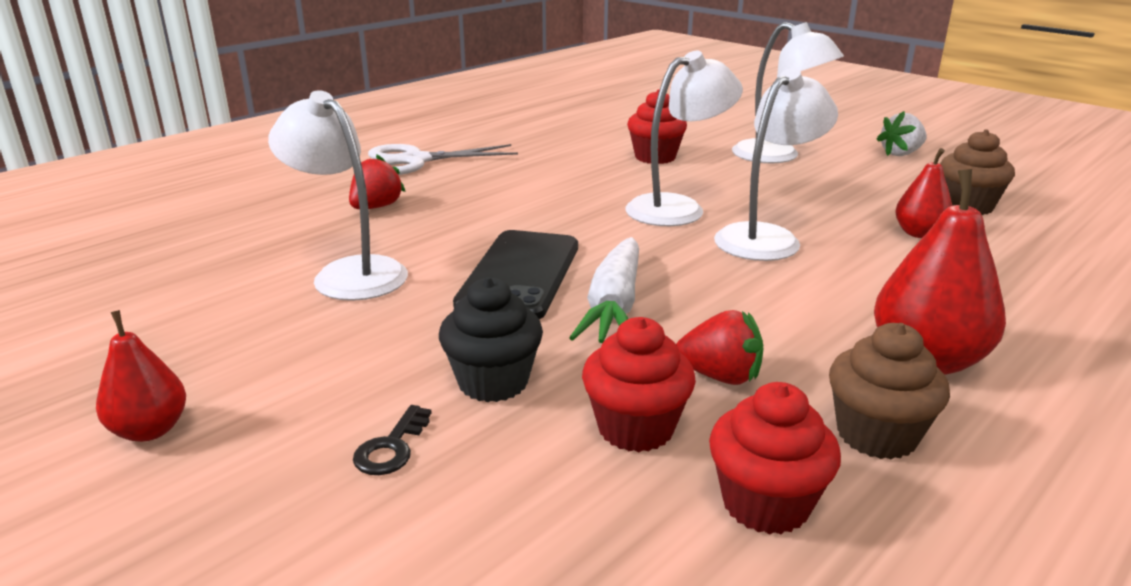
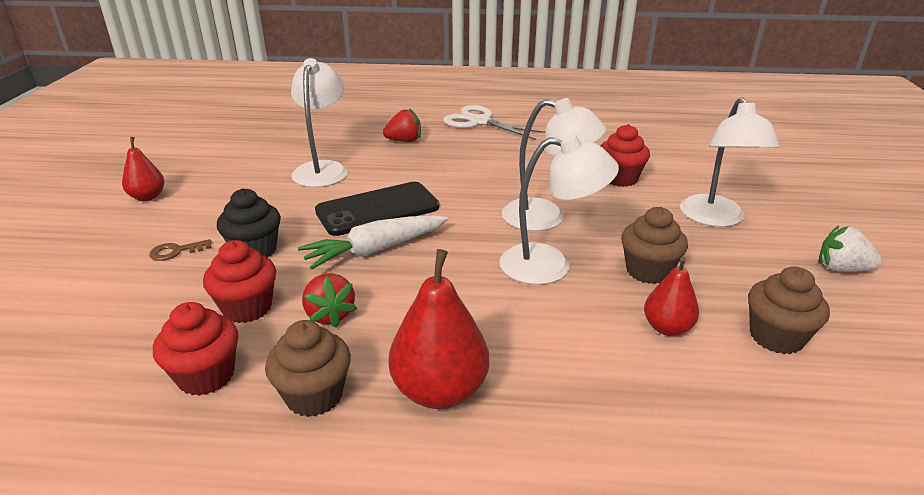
camera: 50 degrees right, 5 degrees up
(392, 447) = (176, 251): black key -> brown key
(827, 207) = (648, 271): none -> brown cupcake

